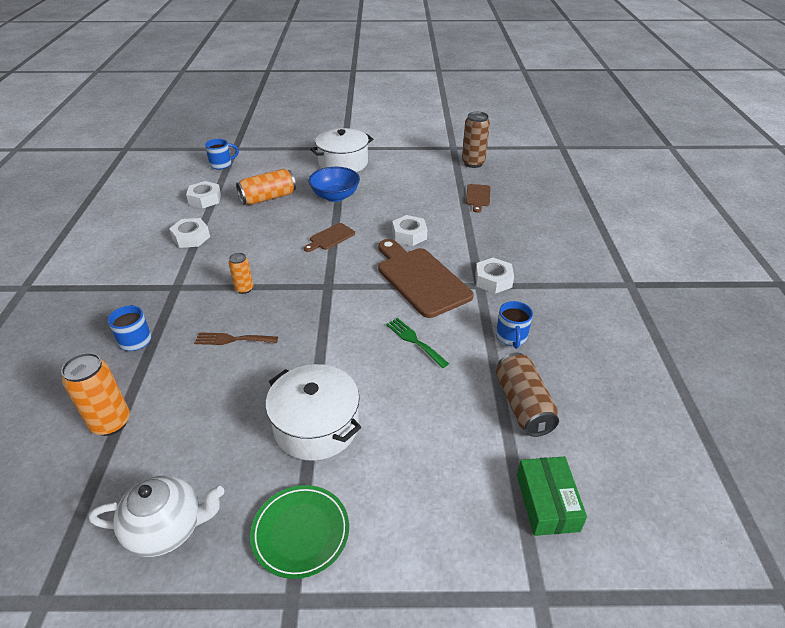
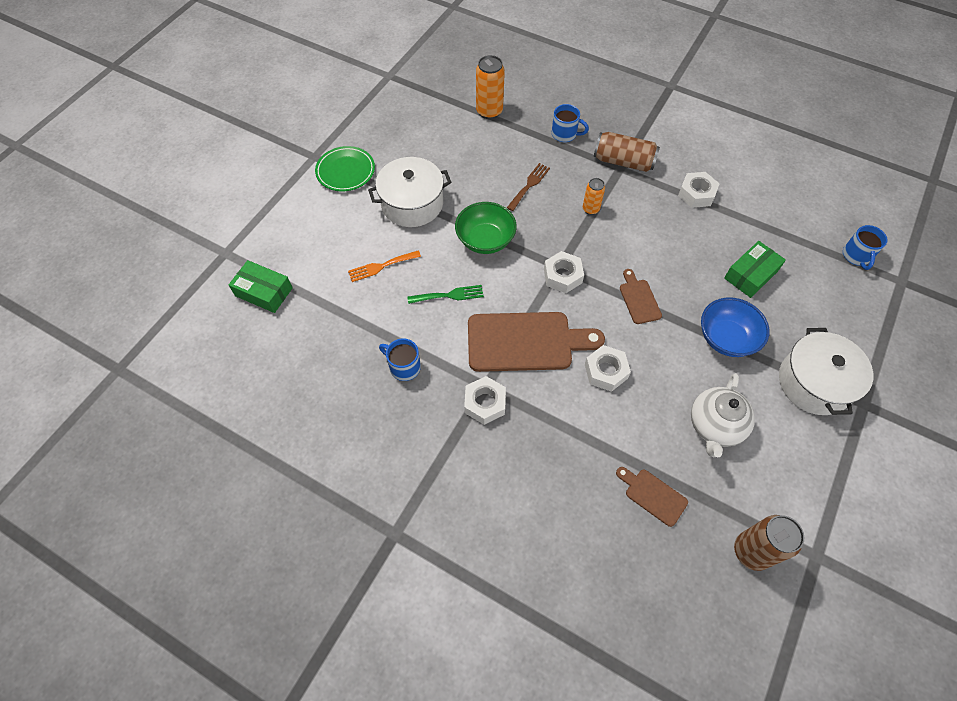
camera: 120 degrees right, 20 degrees up
(167, 528) = (393, 121): white teapot -> white teapot (715, 426)
(205, 199) = (771, 221): white nut -> white nut (562, 276)
(268, 198) = (750, 274): orange can -> green box
(329, 343) = (485, 240): none -> green bowl
(423, 408) = (381, 266): none -> orange fork
(523, 405) = (337, 328): brown can -> brown can (623, 161)

